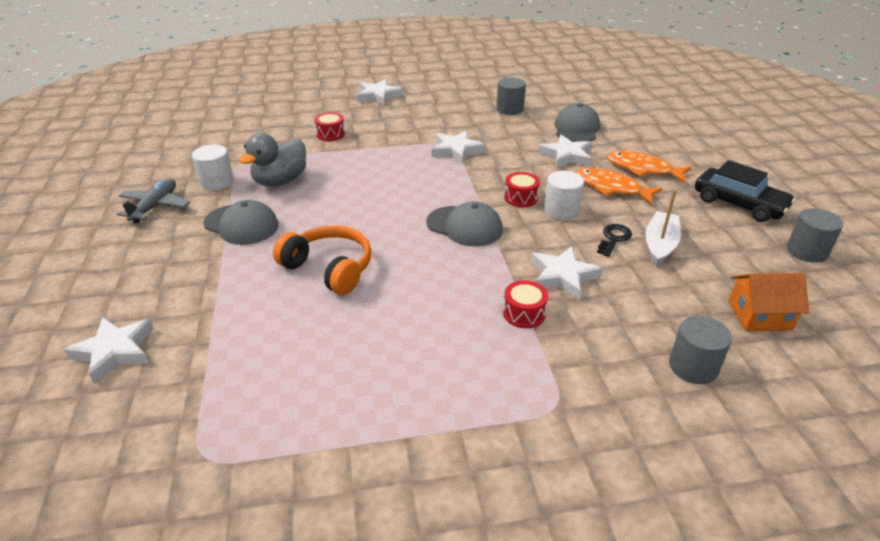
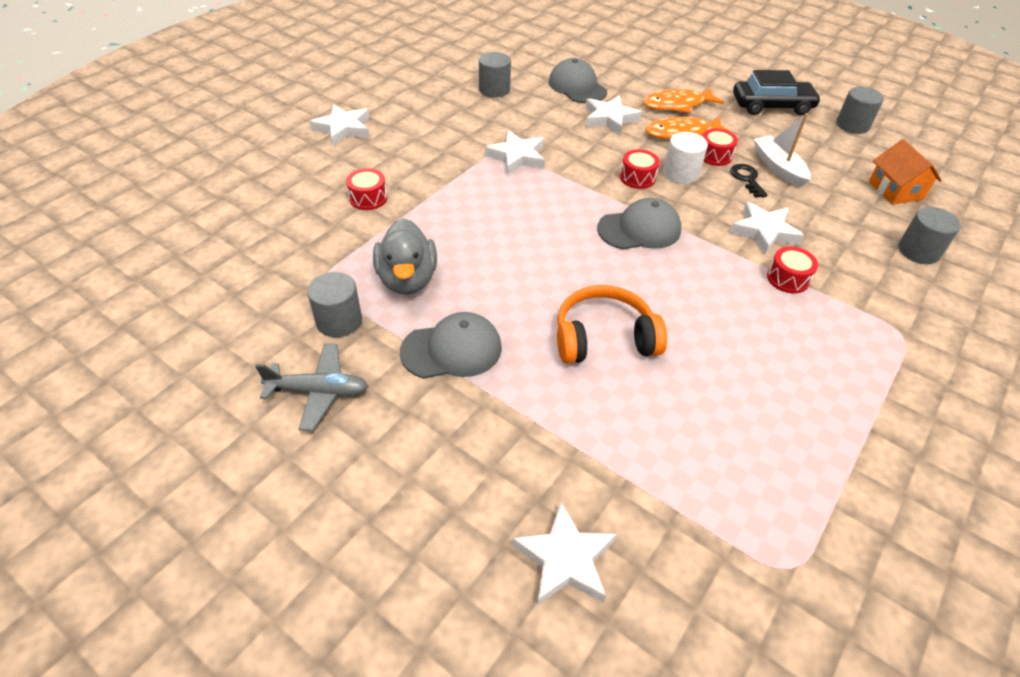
camera: 45 degrees left, 10 degrees up
(155, 206) = (319, 391): grey plane -> grey plane turned 120 degrees clockwise
(216, 182) = (339, 321): white cylinder -> grey cylinder
(613, 212) = (714, 156): none -> red drum
(759, 315) = (895, 190): orange house -> orange house turned 60 degrees counterclockwise

